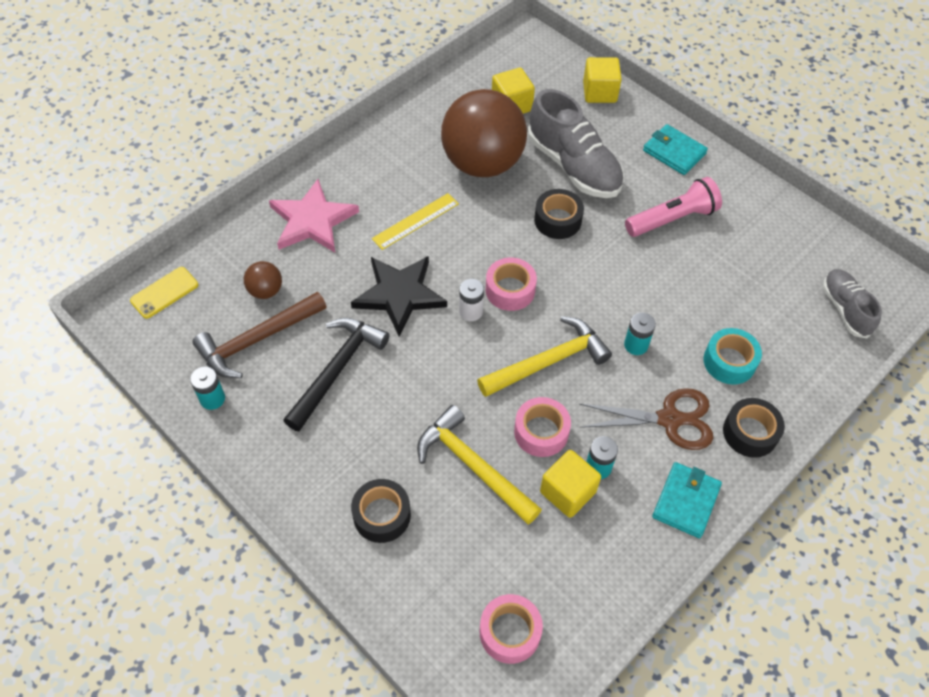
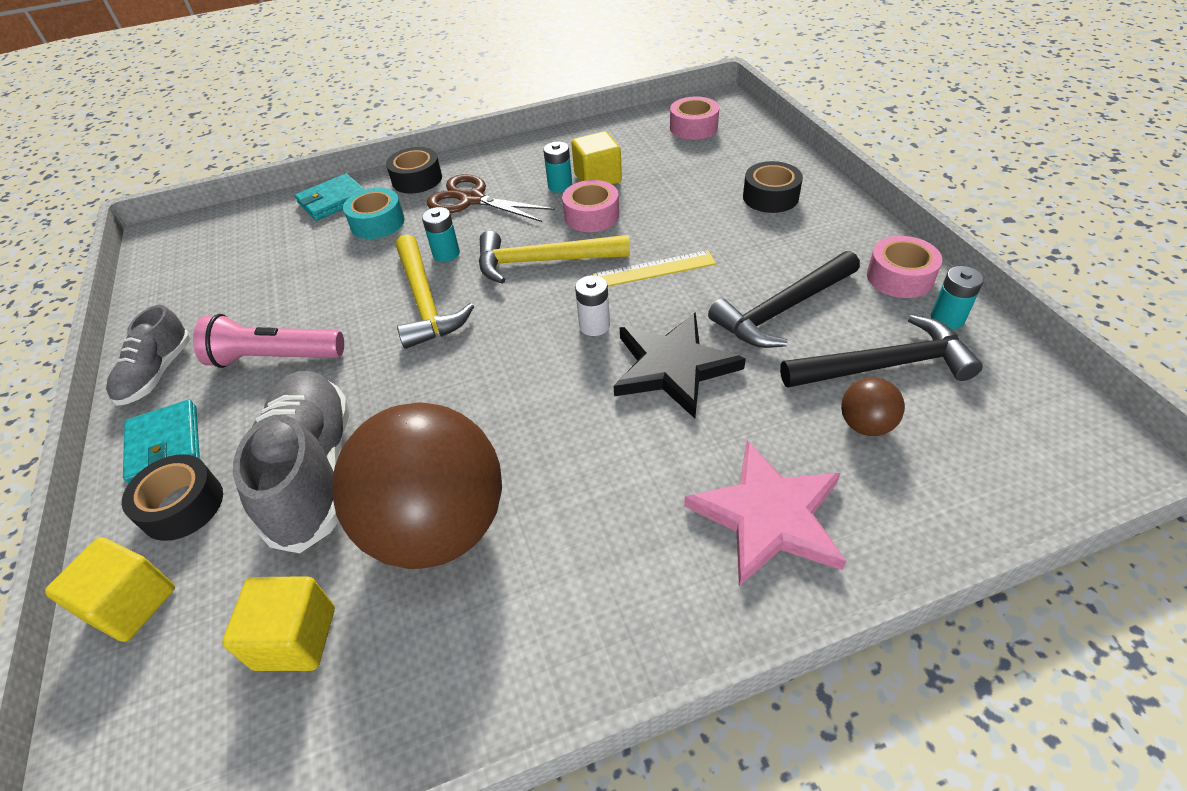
camera: 150 degrees left, 10 degrees down
(164, 293) = (1037, 469): yellow phone -> none
(256, 340) = (884, 366): brown hammer -> black hammer
(415, 221) = (601, 460): yellow ruler -> yellow ruler (654, 269)
(473, 466) = (669, 208): yellow hammer -> yellow hammer (425, 302)
(510, 290) = (533, 335): pink tape -> pink tape (899, 277)
(557, 220) = (407, 399): black tape -> black tape (182, 506)
(686, 501) = (509, 157): turquoise wallet -> turquoise wallet (333, 201)
(845, 309) = (230, 233): grey shoe -> grey shoe (157, 373)

